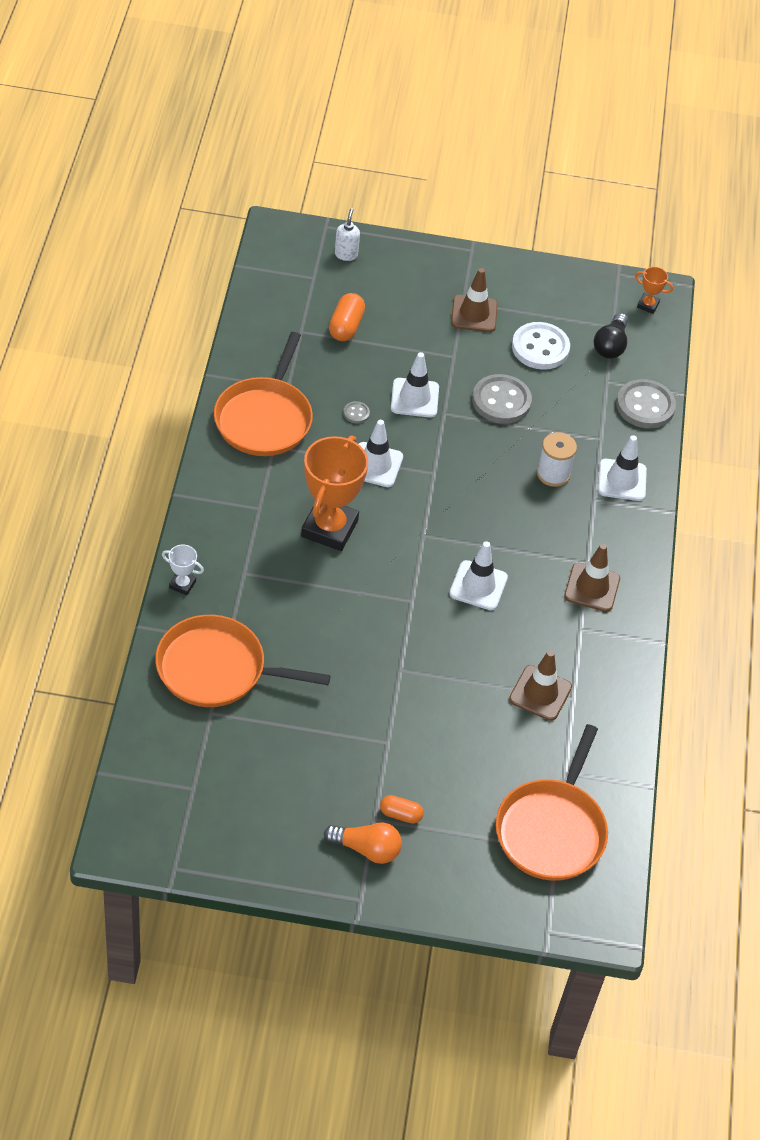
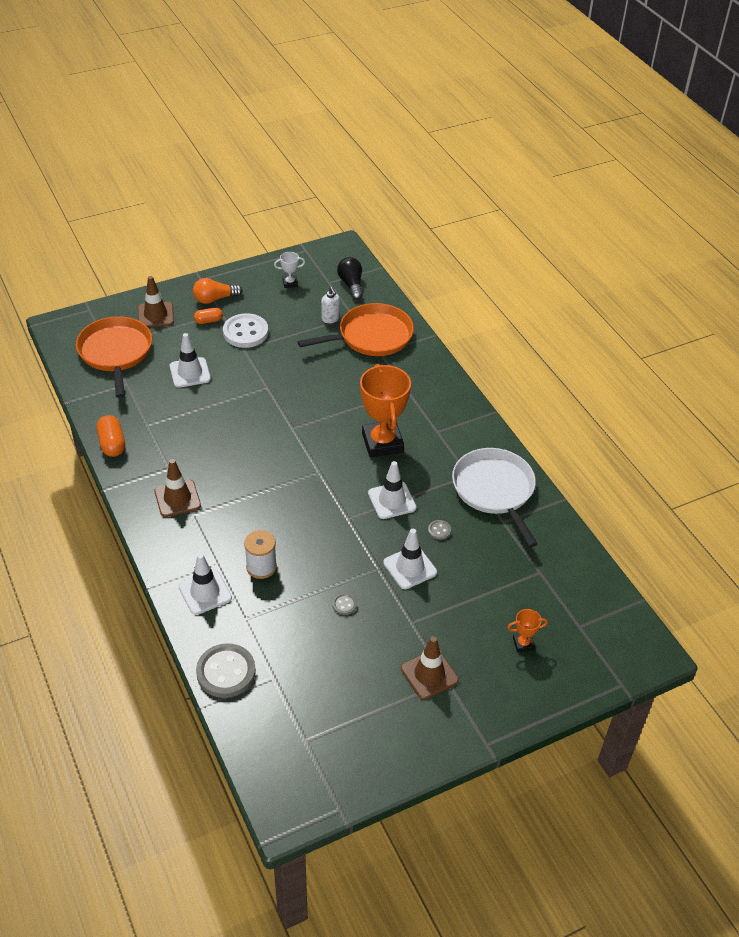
camera: 150 degrees right, 5 degrees down
(182, 584) = (435, 366): white trophy -> white trophy (290, 283)
(264, 418) = (495, 490): orange pan -> white pan
(346, 254) = (578, 666): white soap dispenser -> white soap dispenser (330, 319)
(346, 326) = (513, 597): orange capsule -> orange capsule (112, 444)
(478, 586) = (256, 459): white traffic cone -> white traffic cone (190, 373)
(501, 401) = (344, 605): grey button -> grey button, size x0.44
(540, 348) = (350, 675): white button -> white button (245, 332)
(540, 693) = (170, 417): brown traffic cone -> brown traffic cone (155, 315)
(610, 345) = (293, 717): black light bulb -> black light bulb (351, 285)
(648, 305) = (288, 787): orange trophy -> orange trophy (523, 643)

